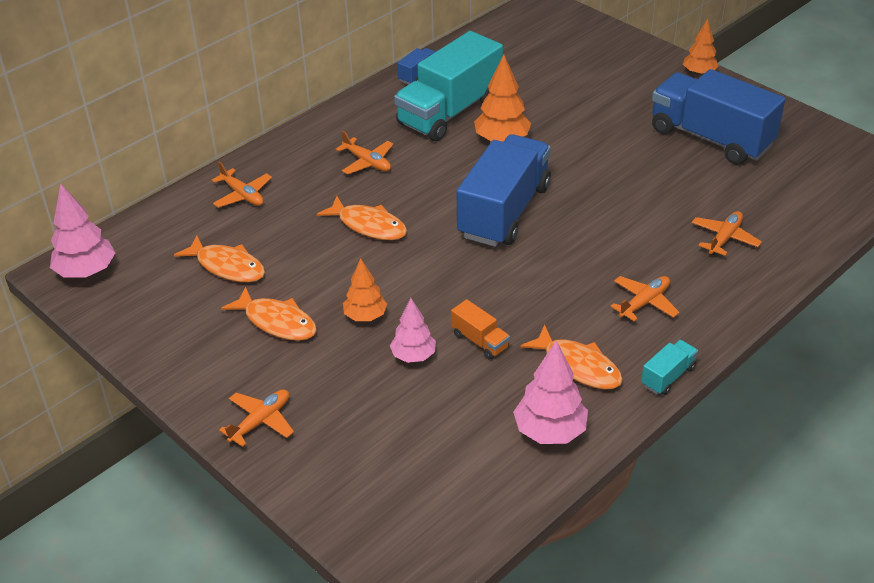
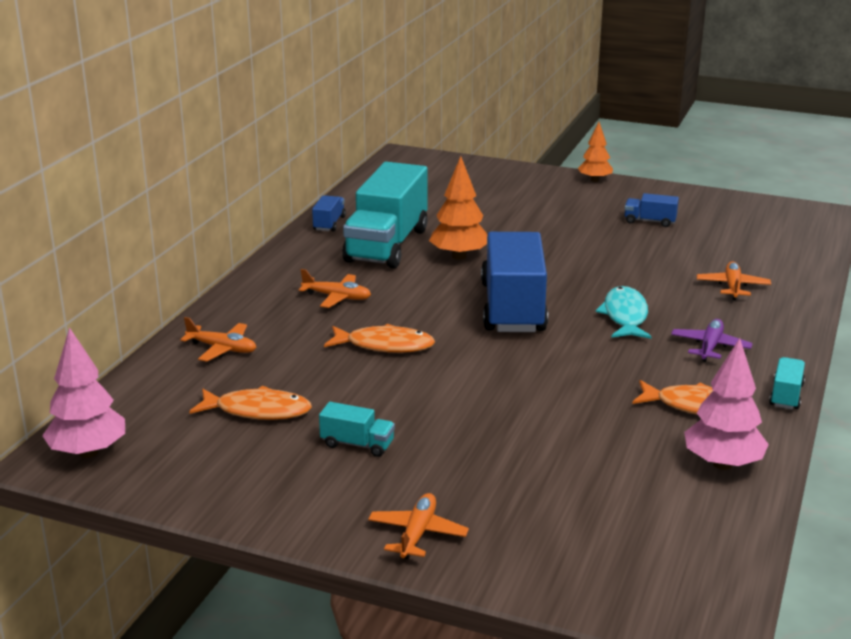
camera: 25 degrees left, 15 degrees down
(277, 322) = (357, 444): orange fish -> turquoise truck
(365, 316) = (450, 418): orange tree -> none
(413, 356) = (530, 438): pink tree -> none
(480, 341) = (585, 410): orange truck -> none
(596, 247) = (625, 316): none -> turquoise fish
(644, 303) = (710, 347): orange plane -> purple plane
(711, 138) = (650, 221): blue truck -> blue truck, size x0.42

